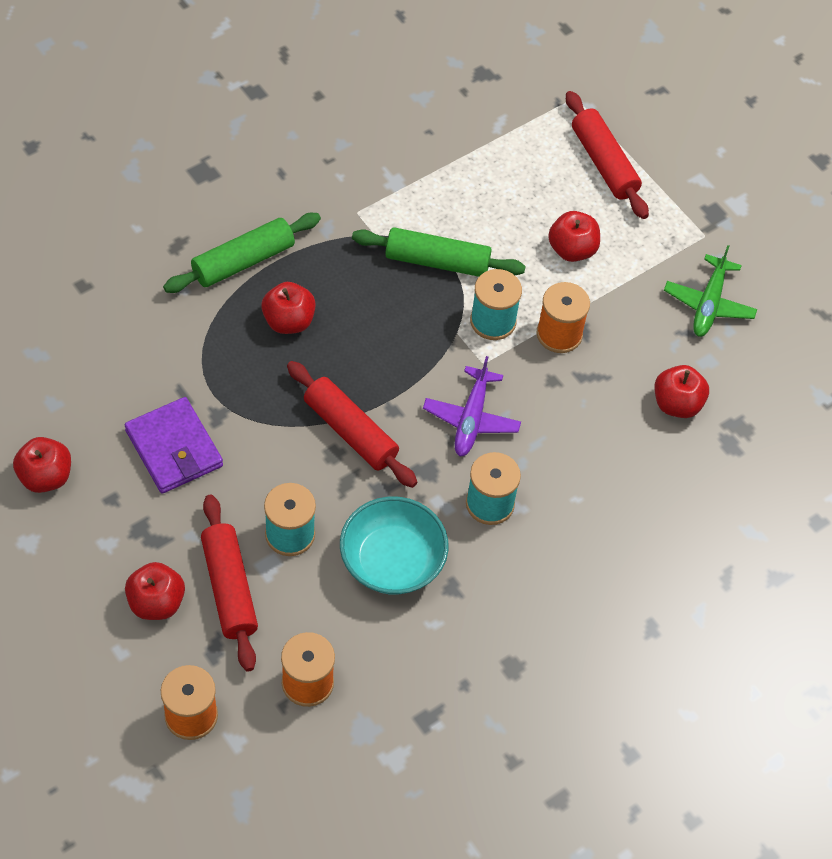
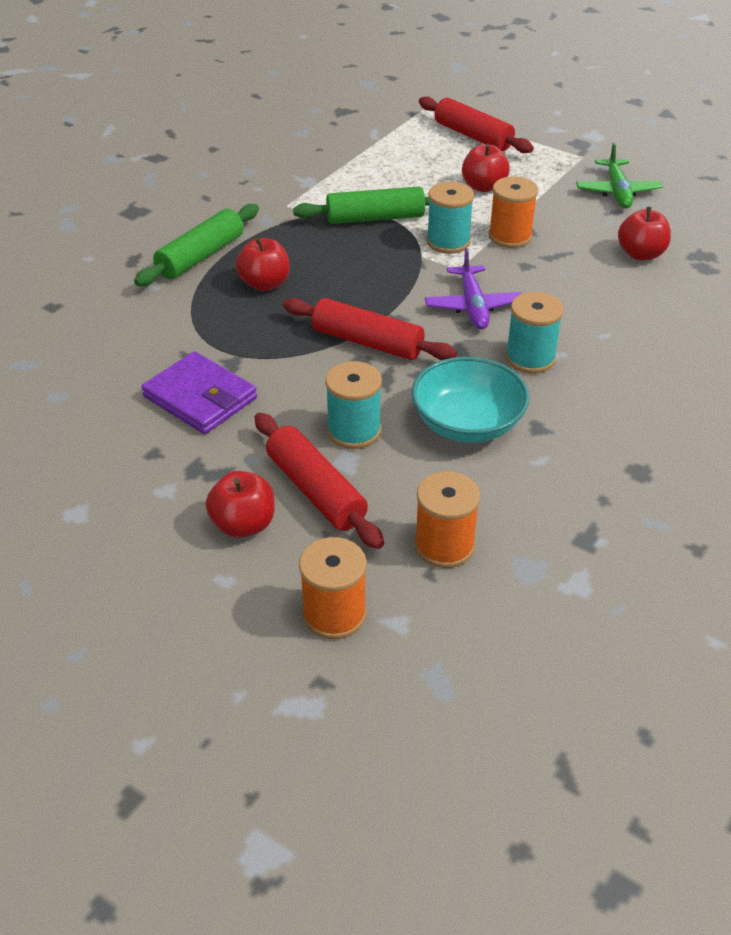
camera: 15 degrees left, 15 degrees down
(45, 477) = (73, 454): red apple -> none

